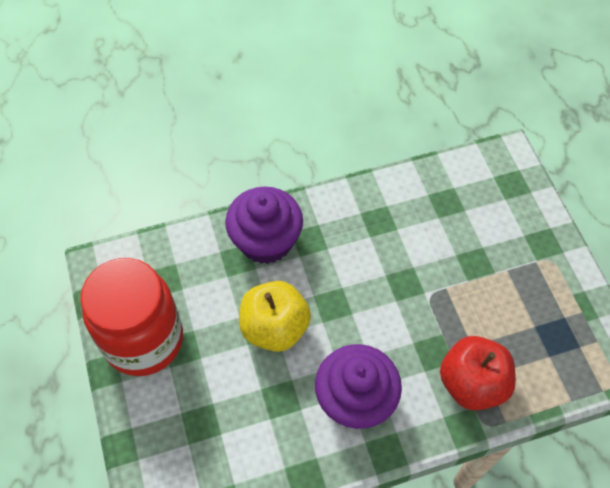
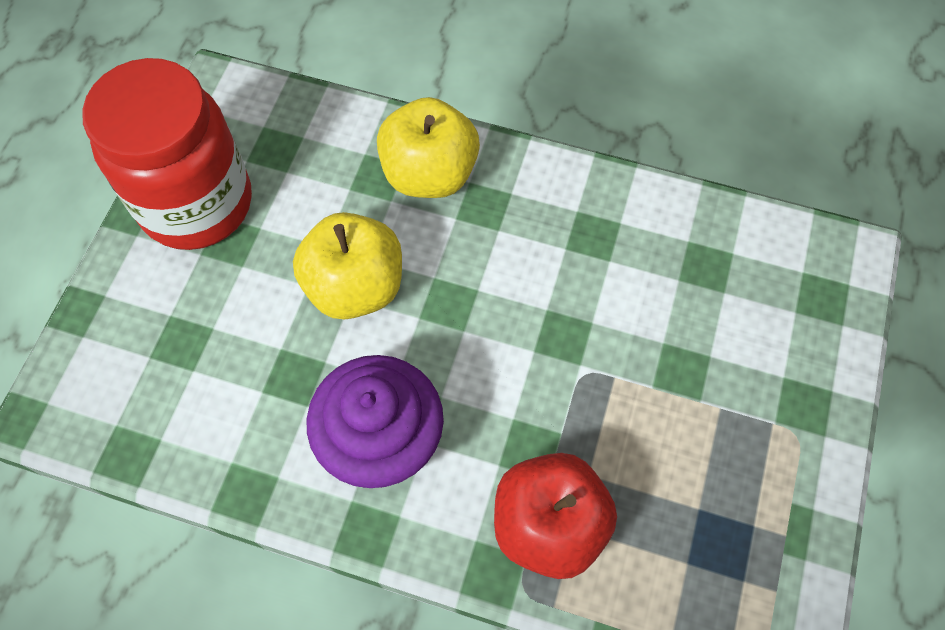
camera: 35 degrees right, 5 degrees up
(266, 240) = (429, 173): purple cupcake -> yellow apple

